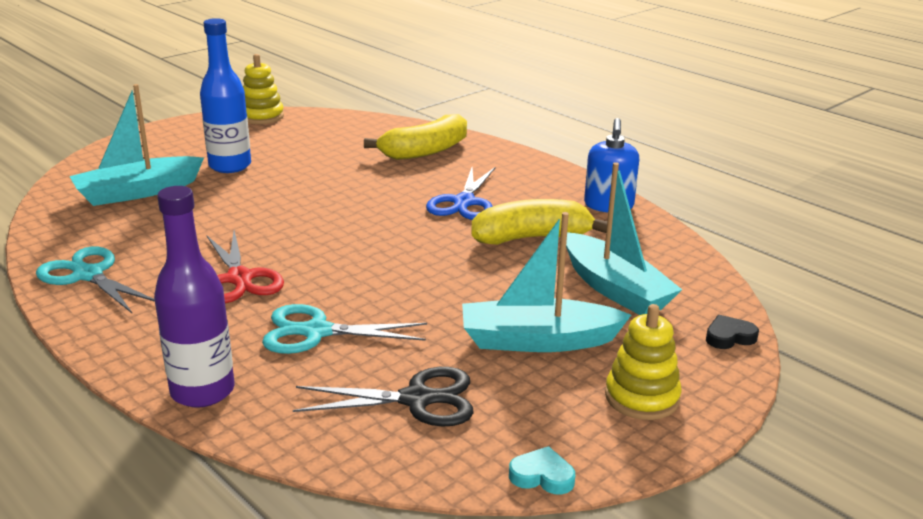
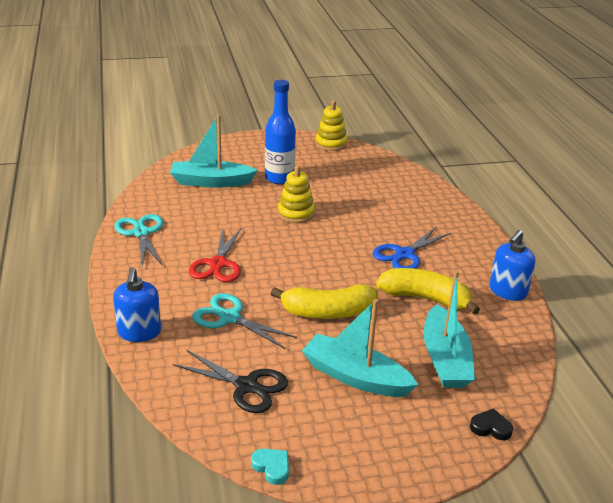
camera: 30 degrees right, 5 degrees up
(202, 391) = (139, 332): purple bottle -> blue soap dispenser
(425, 151) = (416, 204): yellow banana -> yellow banana (328, 312)
(642, 397) = (383, 444): yellow stacking toy -> yellow stacking toy (296, 213)

